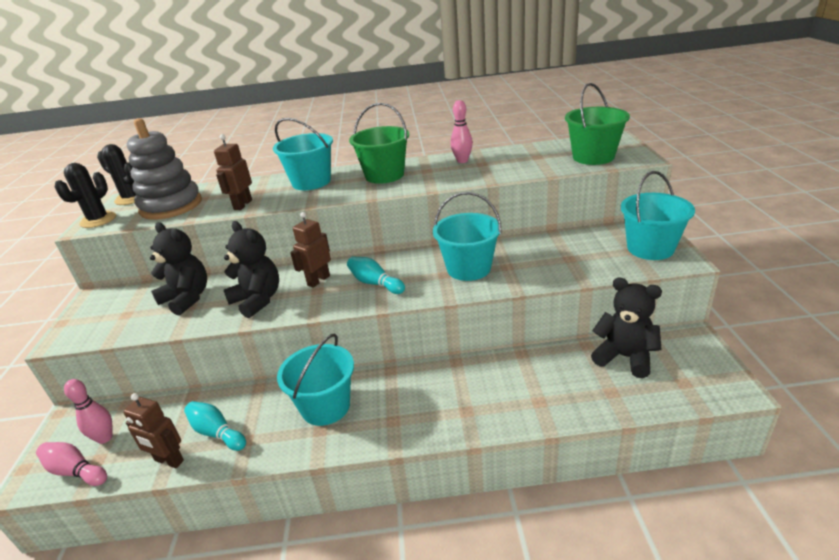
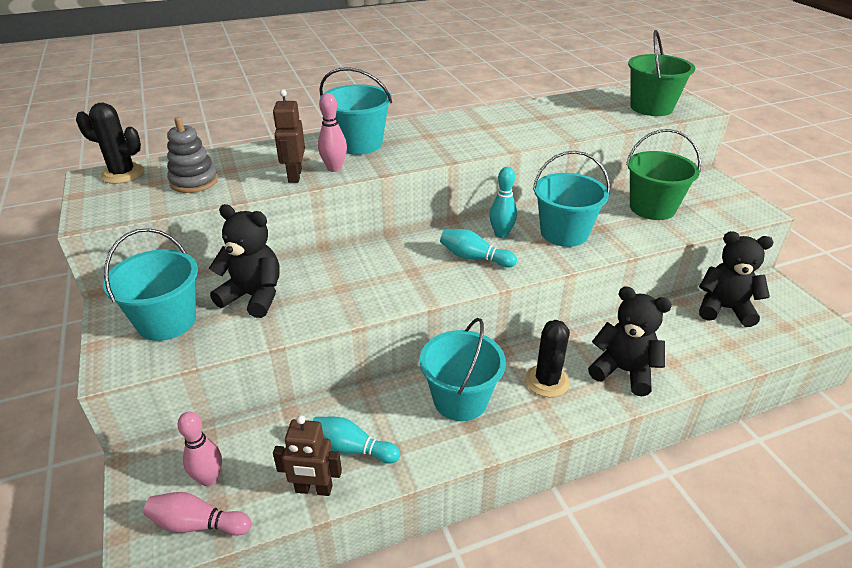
camera: 20 degrees left, 5 degrees up
(98, 220) = (101, 206): black cactus -> black cactus (547, 381)
(171, 206) = (194, 181): grey stacking toy -> grey stacking toy, size x0.61
(257, 300) = (348, 290): black teddy bear -> black teddy bear (623, 371)
(318, 280) = (405, 260): brown robot -> none
(384, 175) = (443, 133): green bucket -> green bucket (652, 208)
(412, 265) = (501, 234): none -> turquoise bowling pin
(462, 161) = (518, 114): pink bowling pin -> pink bowling pin (334, 168)
(650, 248) = (724, 199): turquoise bucket -> turquoise bucket (167, 321)

